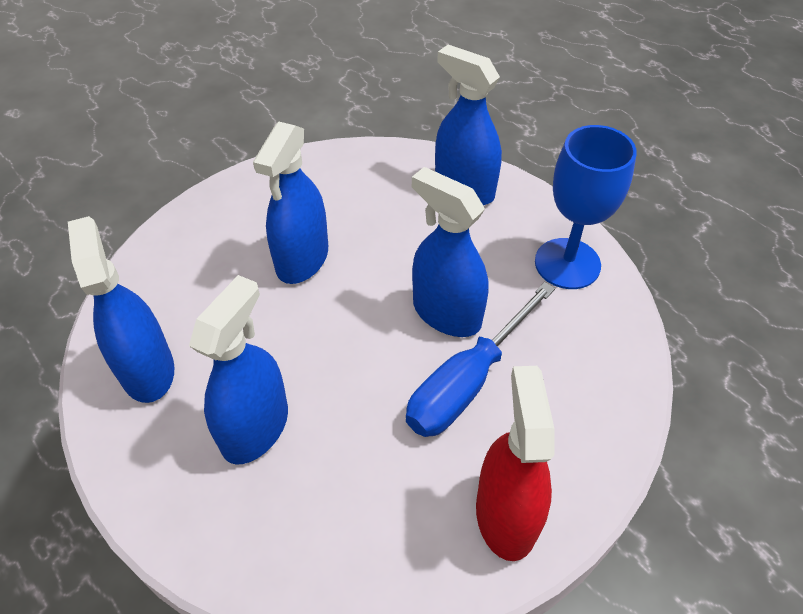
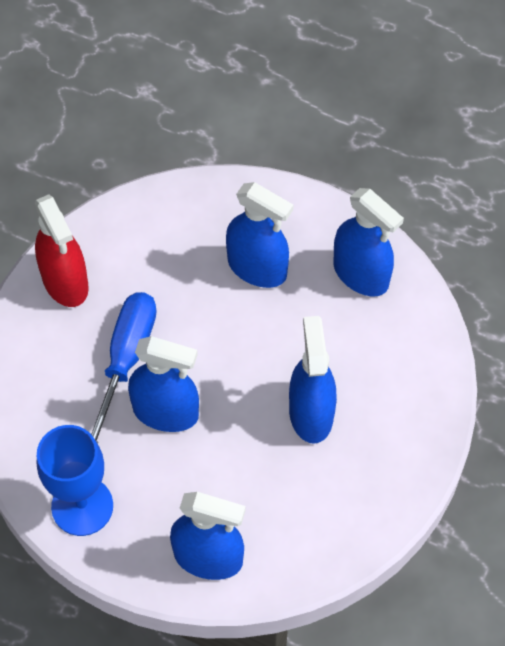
camera: 155 degrees right, 10 degrees up
(255, 428) = (257, 268): blue spray bottle -> blue spray bottle turned 60 degrees counterclockwise

